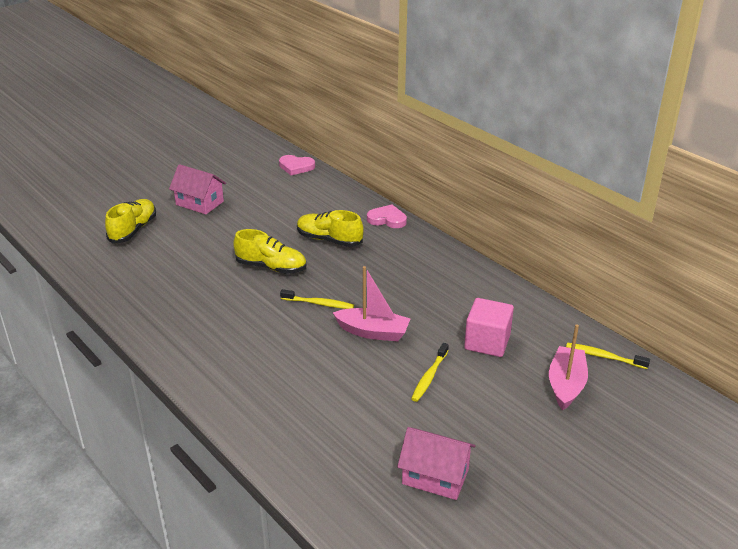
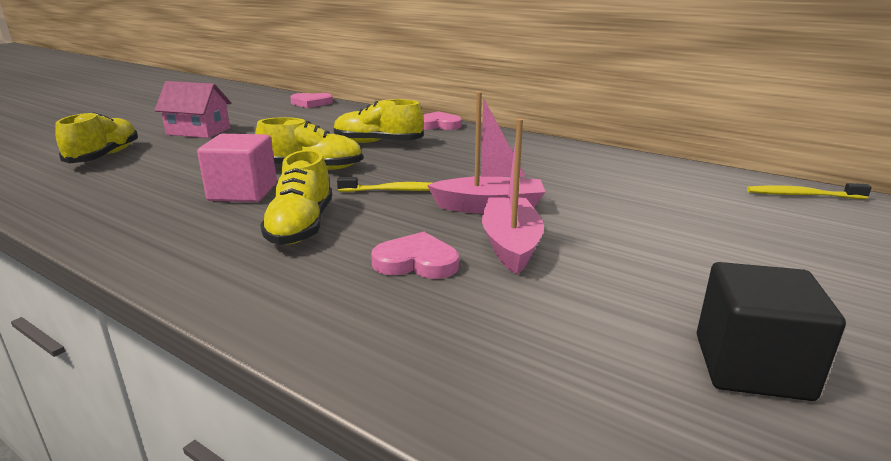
camera: 15 degrees left, 10 degrees down
(248, 331) = (301, 226): none -> yellow shoe
(304, 374) = (416, 262): none -> pink heart
(429, 377) = (608, 240): yellow toothbrush -> none
(435, 476) = (751, 366): pink house -> black cube
(487, 342) = (648, 199): pink cube -> pink cube (243, 192)
(566, 385) = (795, 225): pink boat -> pink boat (511, 245)

